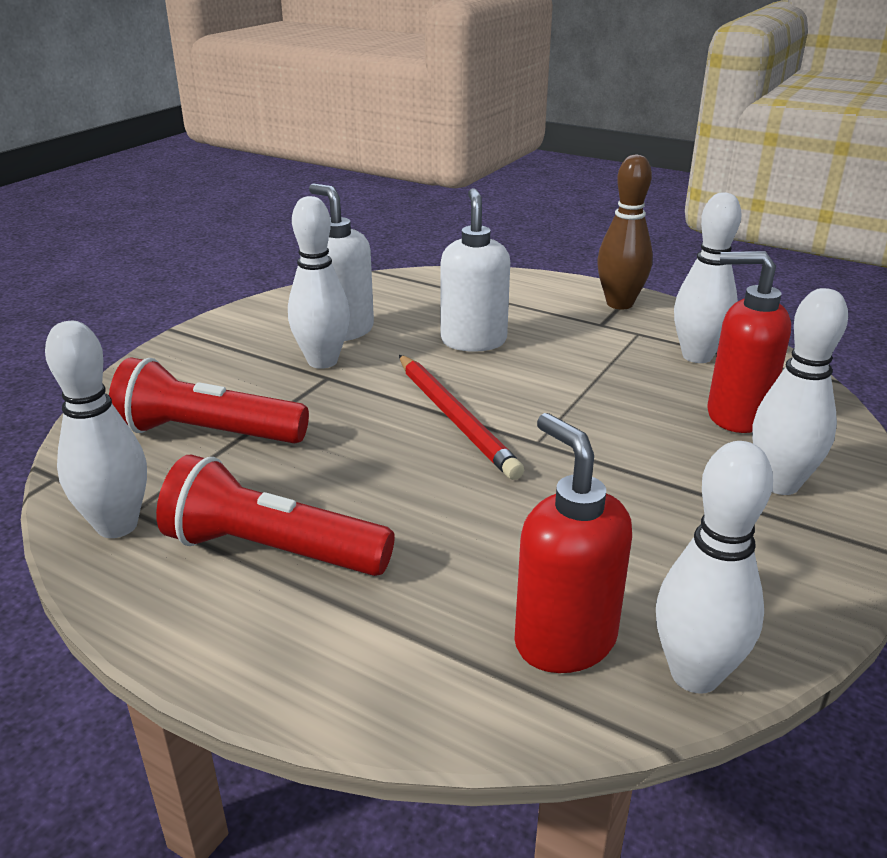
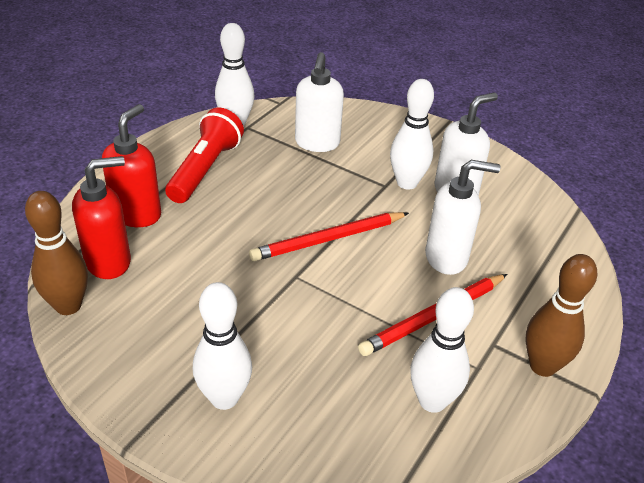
camera: 90 degrees right, 10 degrees up
(207, 433) = (317, 143): red flashlight -> white soap dispenser
(575, 352) = (433, 316): none -> red pencil
(695, 675) = (68, 306): white bowling pin -> brown bowling pin
(736, 415) = (324, 400): red soap dispenser -> red soap dispenser (137, 214)

